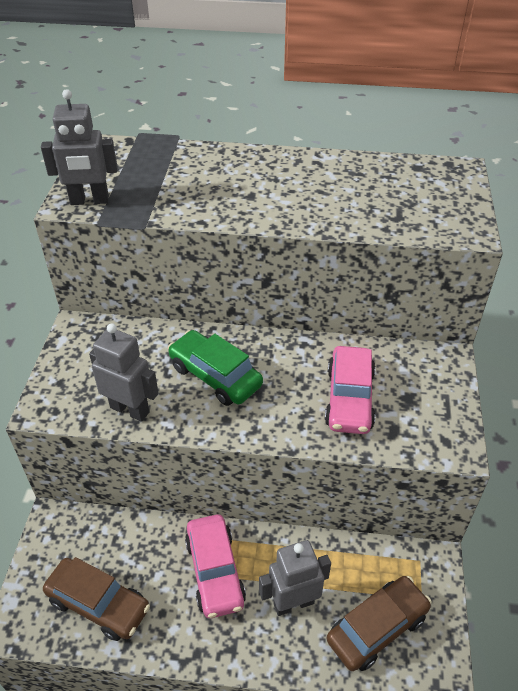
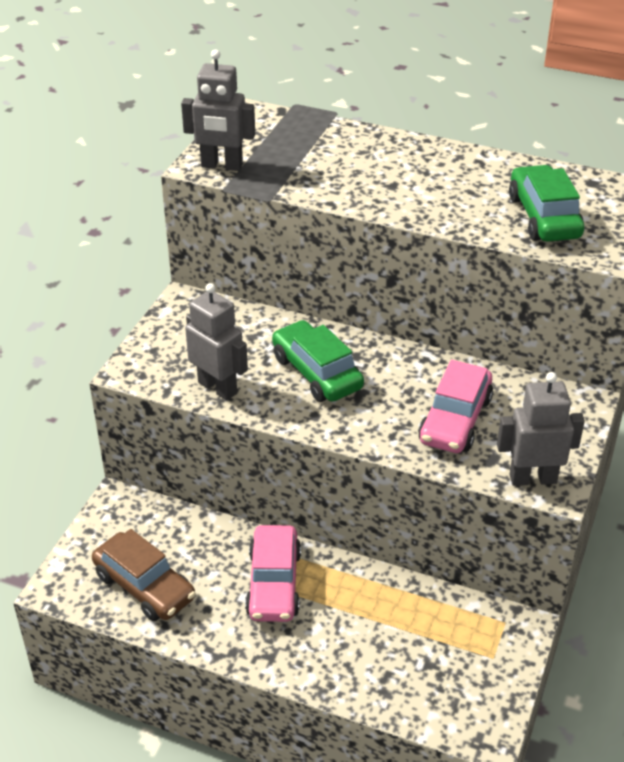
camera: 15 degrees right, 5 degrees down
(293, 603) = (349, 630): grey robot -> grey robot (532, 478)
(377, 628) = (433, 673): brown car -> none
(391, 205) = (543, 217): none -> green car

